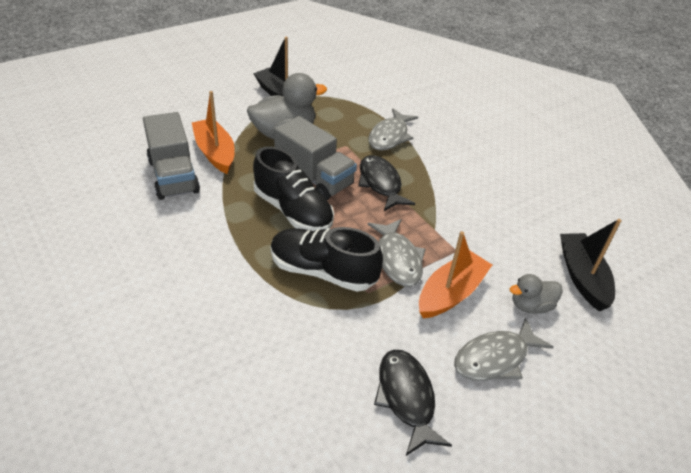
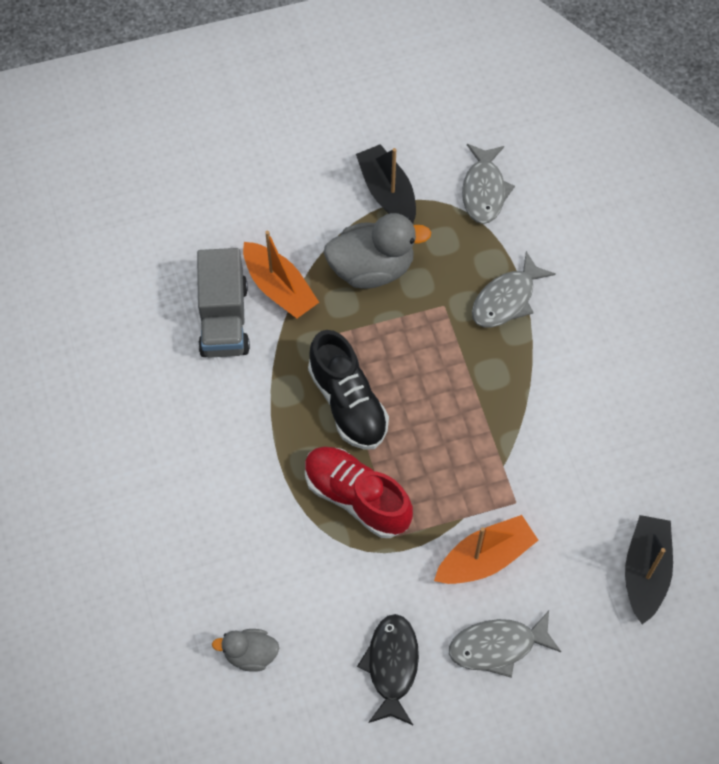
camera: 20 degrees right, 20 degrees up
(215, 153) = (279, 288): orange boat -> orange boat turned 150 degrees clockwise
(314, 178) = (387, 355): grey truck -> none
(323, 271) = (357, 498): black shoe -> red shoe
(380, 183) = (465, 381): black fish -> none
(398, 259) = (444, 499): grey fish -> grey fish (484, 191)
(531, 306) = (566, 595): grey duck -> grey duck (250, 654)

